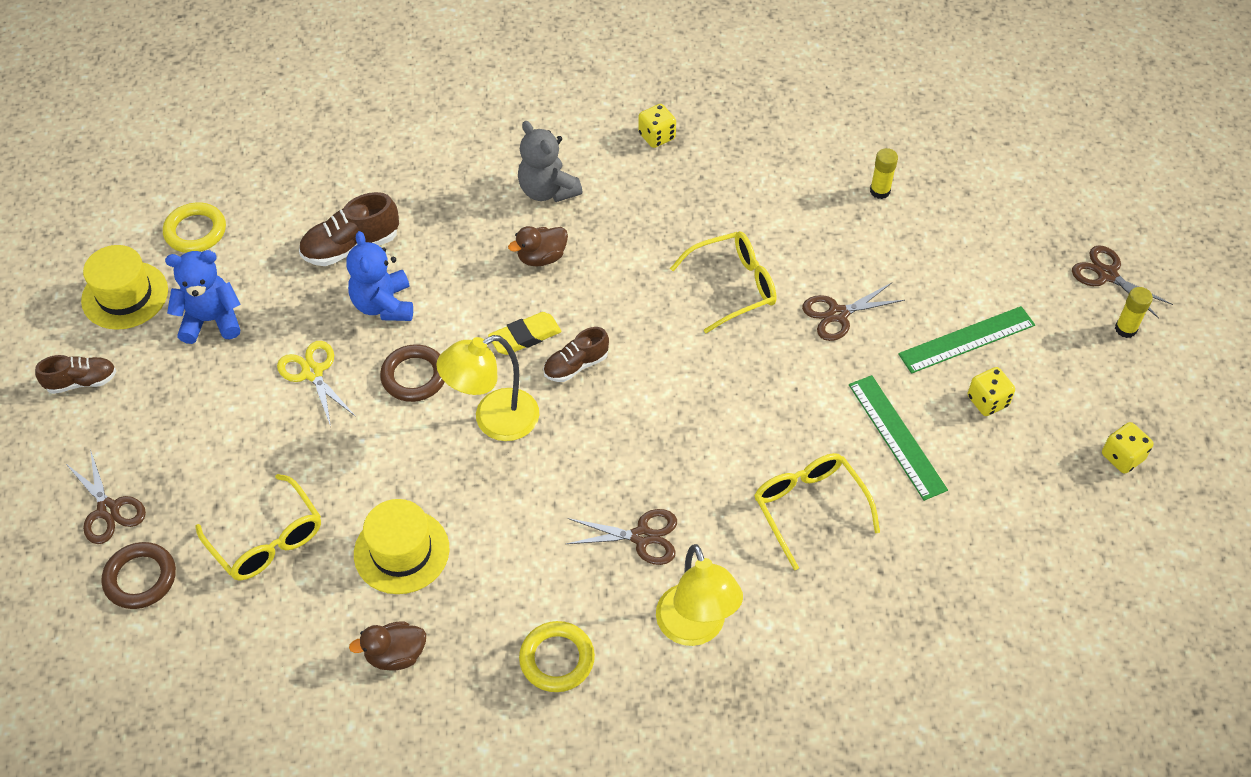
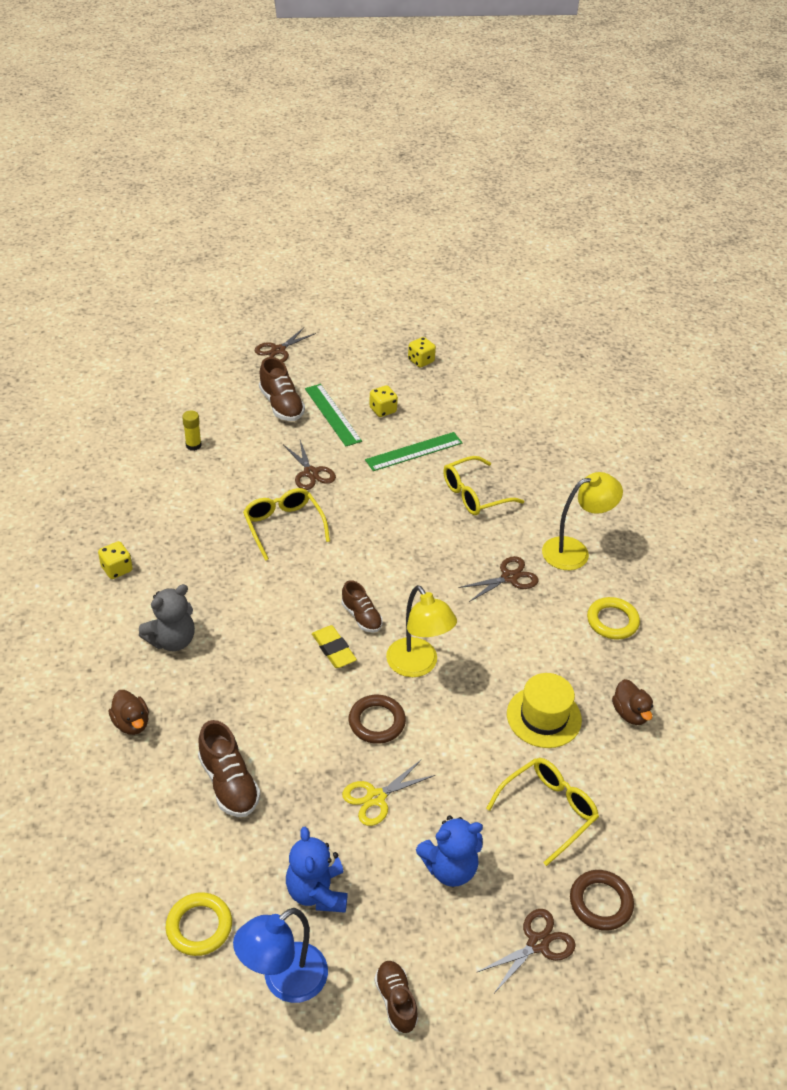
camera: 95 degrees left, 10 degrees down
(125, 295) = (284, 981): yellow hat -> blue lamp
(384, 305) = (299, 751): blue teddy bear -> blue teddy bear (449, 868)
(541, 257) = (249, 642): brown duck -> brown duck (131, 723)
(642, 537) = (509, 577): brown scissors -> brown scissors turned 60 degrees clockwise
(978, 280) = (281, 405): none -> brown shoe
(1125, 329) = (323, 348): yellow glue stick -> none

